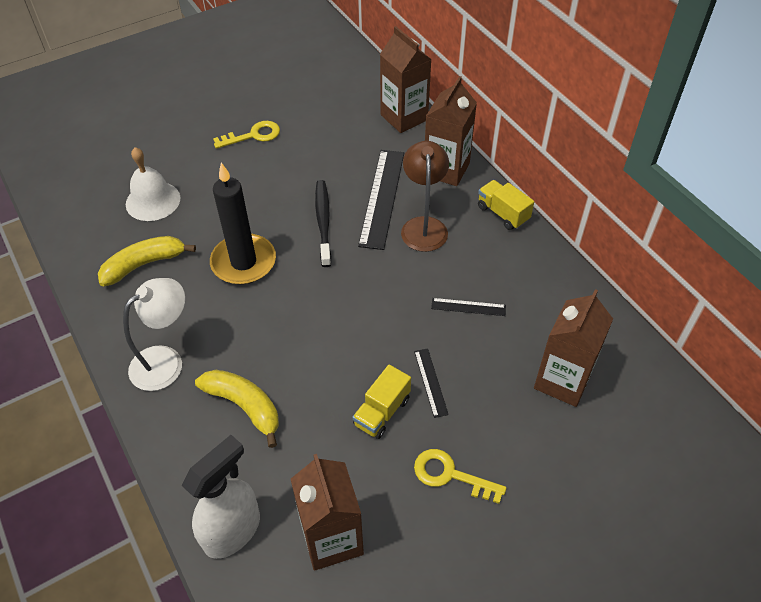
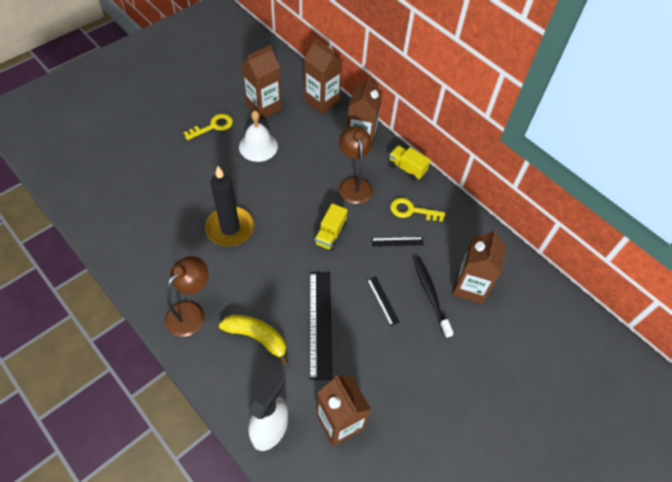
camera: 15 degrees left, 5 degrees up
(144, 264) = (155, 239): yellow banana -> none
(153, 201) = (149, 188): white bell -> white bell (258, 146)
(166, 361) = (191, 312): white lamp -> brown lamp
(323, 222) = (281, 189): black toothbrush -> black toothbrush (430, 295)
(325, 118) = (264, 106): none -> brown carton
(382, 198) = (319, 166): black ruler -> black ruler (320, 323)
(382, 412) = (354, 327): yellow truck -> yellow truck (330, 234)
(450, 475) = (409, 364): yellow key -> yellow key (411, 210)

